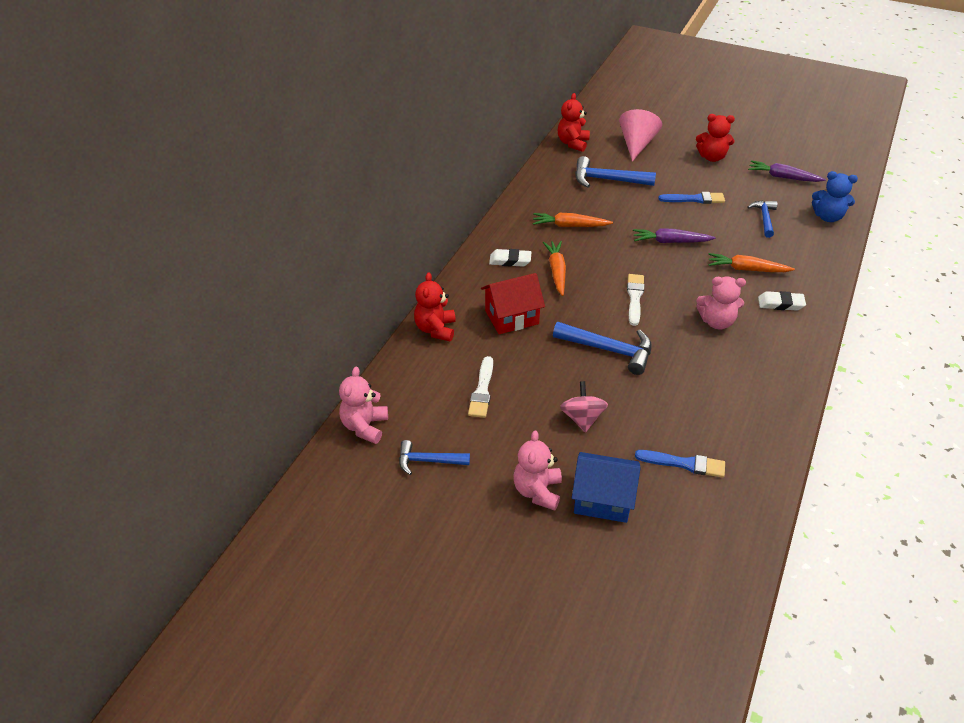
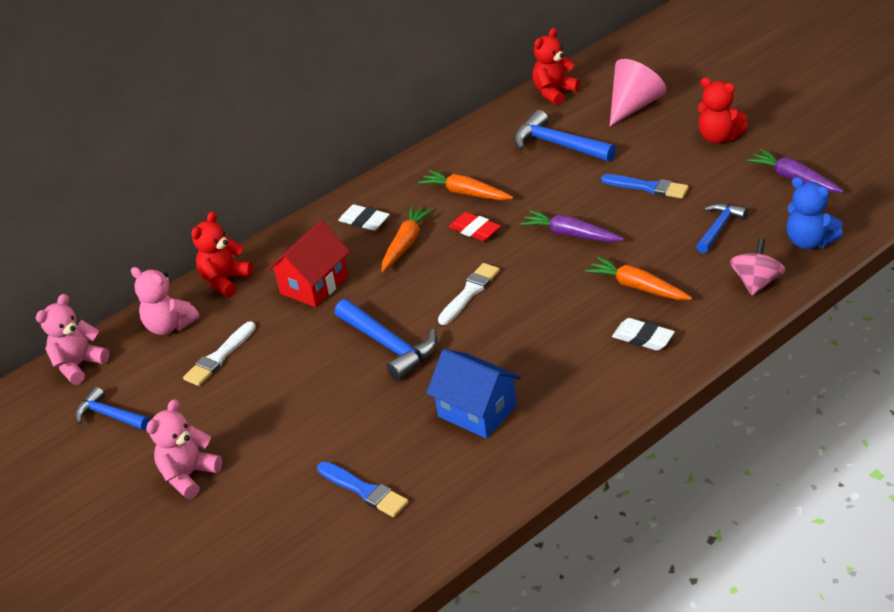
camera: 30 degrees right, 5 degrees down
(512, 317) = (314, 285): red house -> red house turned 60 degrees counterclockwise
(582, 418) = (297, 413): pink spinning top -> pink spinning top (756, 282)
(599, 251) = (474, 230): none -> red eraser
(602, 499) = (246, 503): blue house -> blue house (477, 411)
(716, 322) = (543, 342): pink teddy bear -> pink teddy bear (169, 326)

